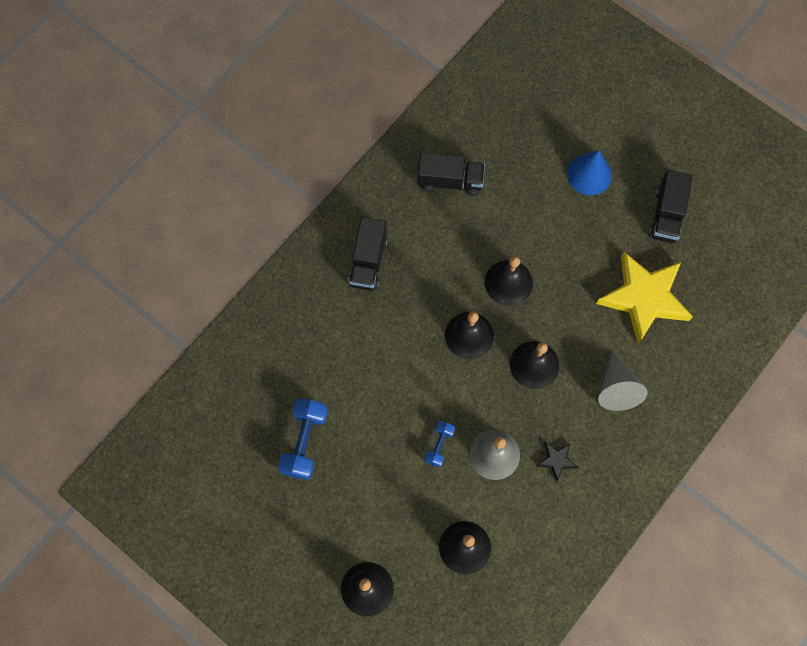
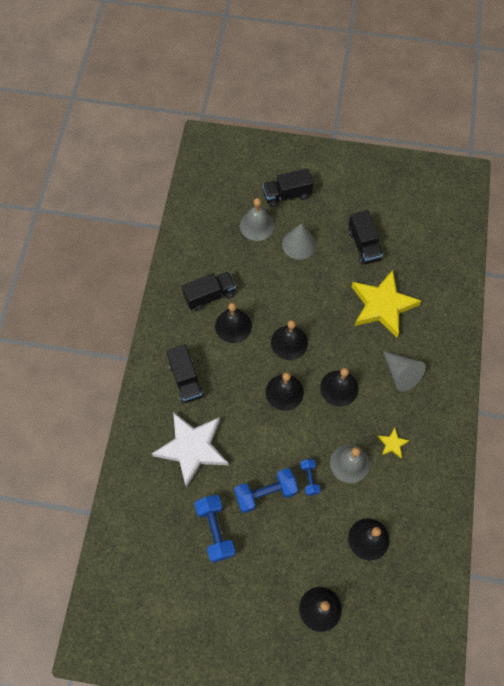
camera: 30 degrees left, 5 degrees down
(331, 341) = (192, 448): none -> white star
(382, 434) = (265, 493): none -> blue dumbbell
(456, 229) = (233, 326): none -> black bell
(553, 127) = (257, 225): none -> grey bell
(556, 460) = (392, 444): black star -> yellow star
(589, 174) = (299, 244): blue cone -> grey cone
(611, 108) = (287, 195): none -> black truck

